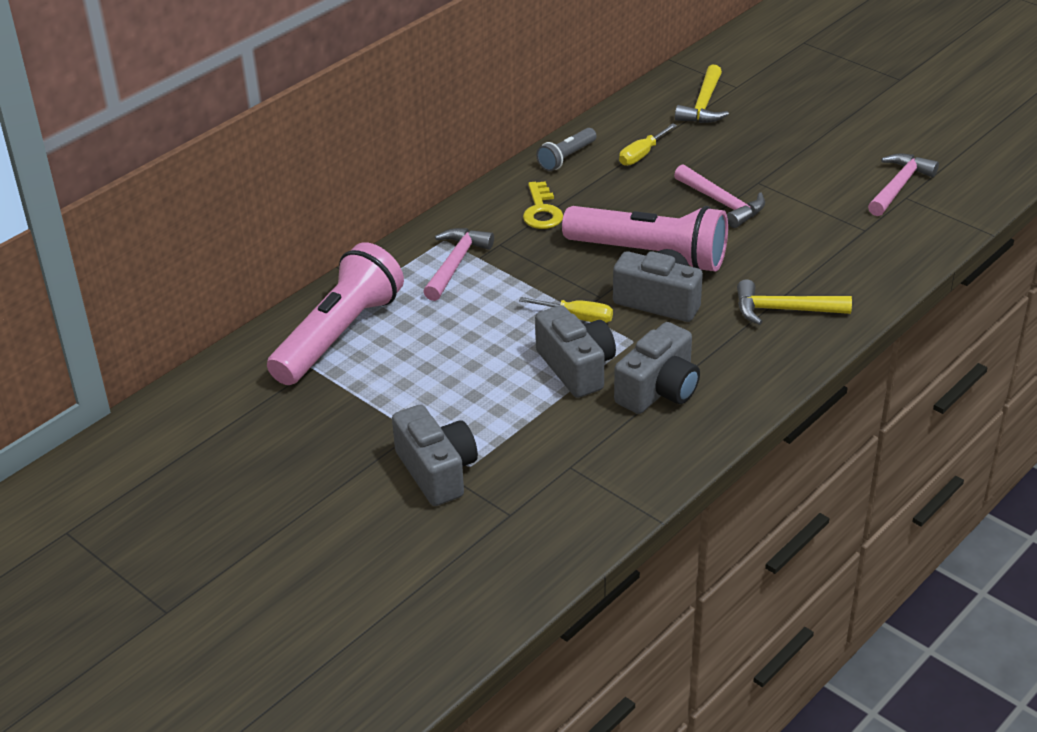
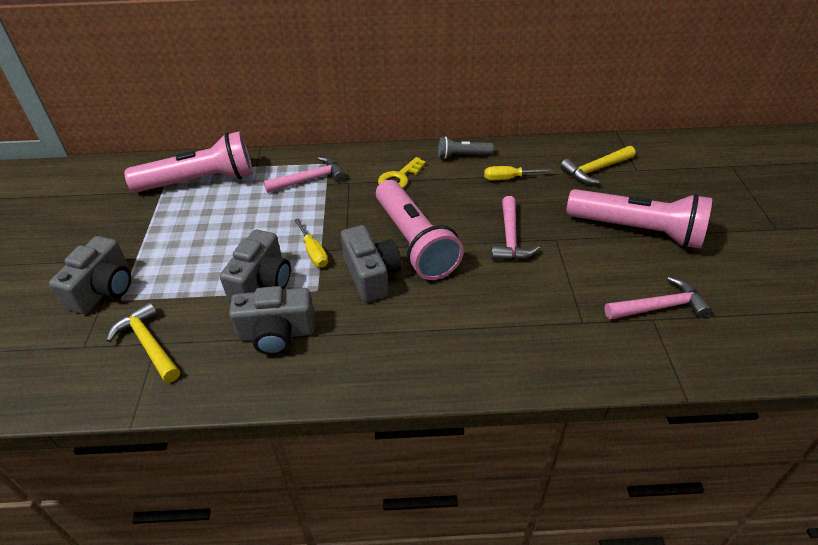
camera: 45 degrees right, 5 degrees up
(784, 310) = (435, 339): yellow hammer -> yellow hammer (148, 344)
(808, 138) = (637, 230): none -> pink flashlight

